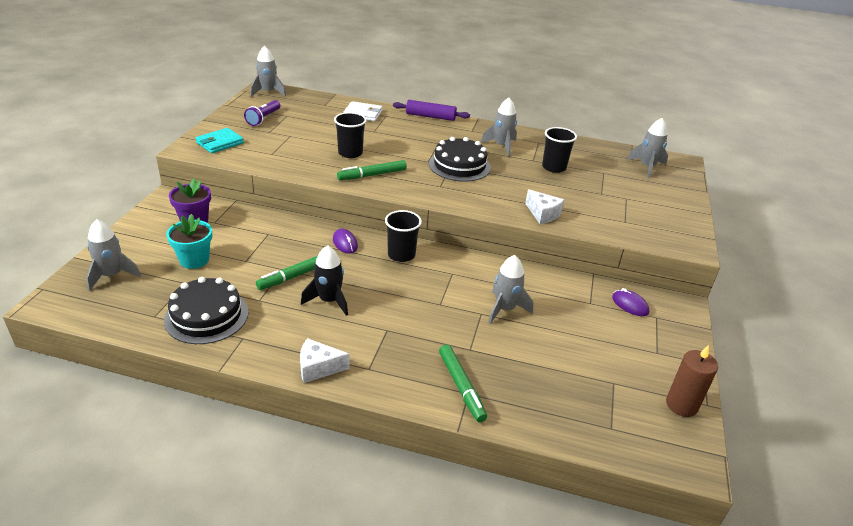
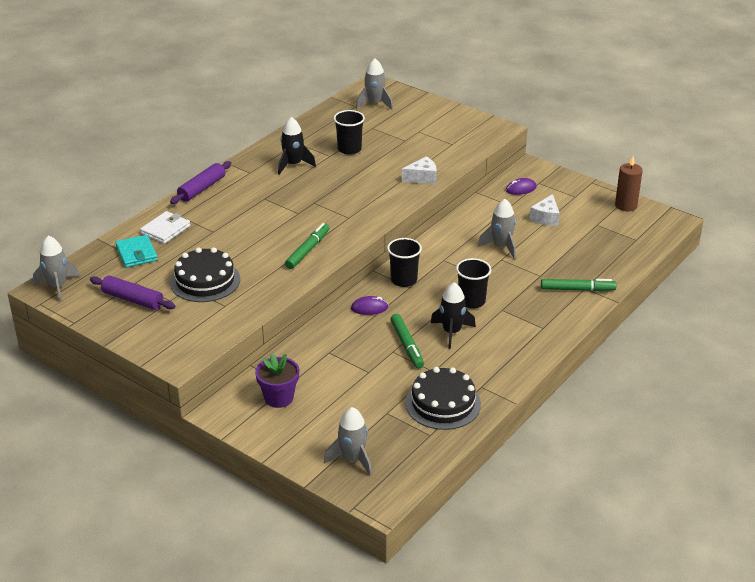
camera: 65 degrees left, 0 degrees up
(194, 260) = (352, 404): turquoise flower pot -> none
(220, 143) = (177, 338): turquoise wallet -> turquoise wallet (136, 253)
(263, 118) = (133, 300): purple flashlight -> purple rolling pin
(318, 368) = (533, 352): white cheese -> white cheese (546, 218)
(350, 153) = (254, 255): black cup -> black cup (471, 301)
(372, 175) = (307, 250): green marker -> green marker turned 150 degrees counterclockwise
(459, 165) = (317, 197): black cake -> black cake (205, 281)
(501, 146) = (293, 165): grey rocket -> black rocket

